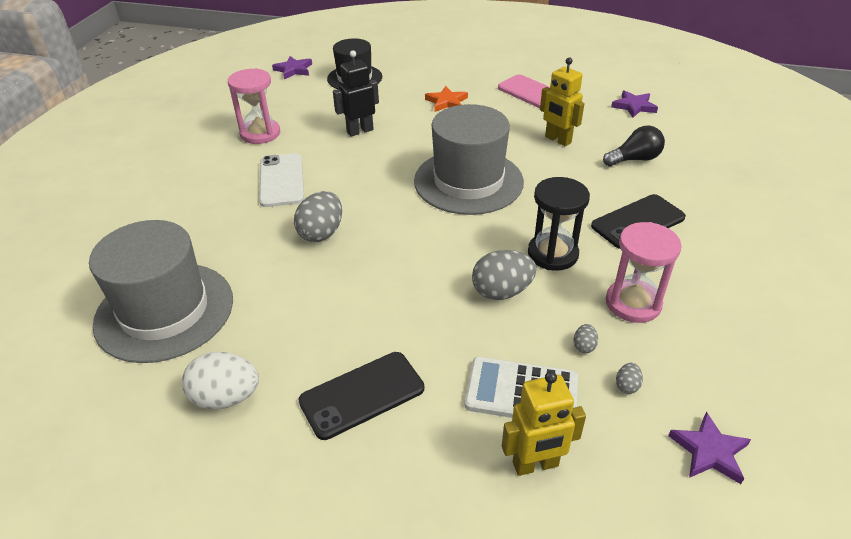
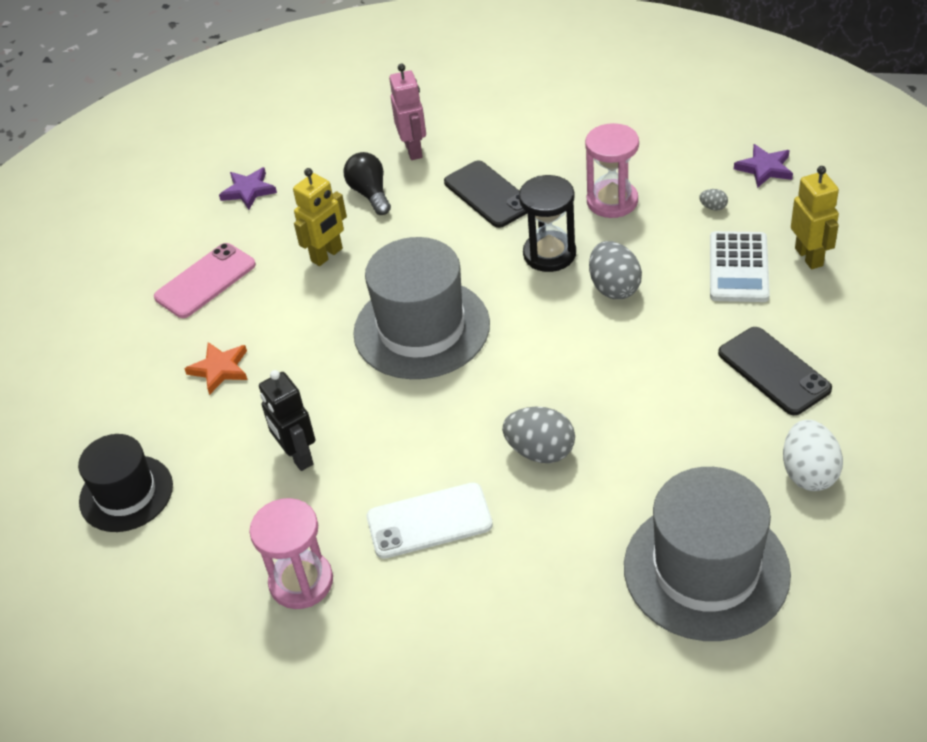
camera: 90 degrees left, 5 degrees up
(293, 70) = (79, 590): purple star -> none
(584, 346) = (674, 231): grey egg -> none
(699, 182) = (414, 150): none -> pink robot

